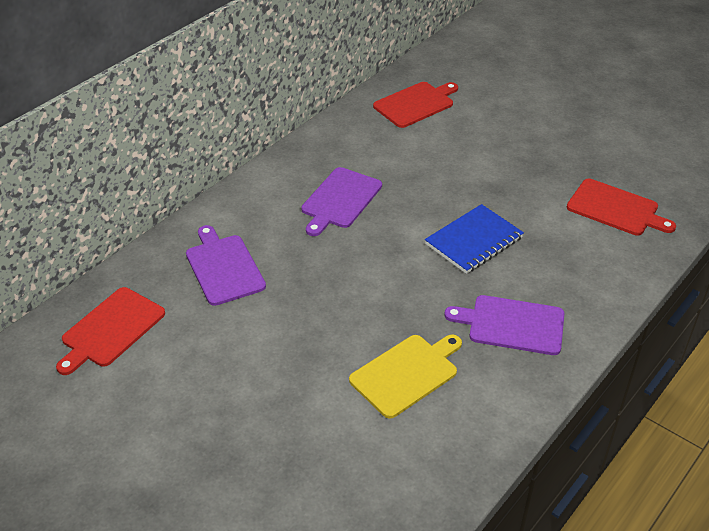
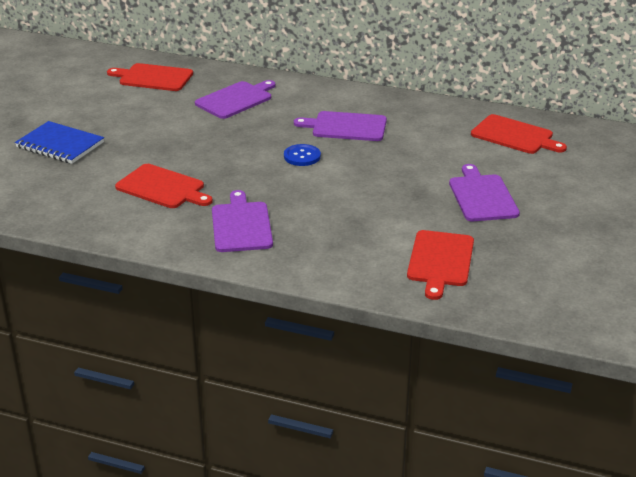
camera: 70 degrees right, 10 degrees down
(387, 246) = (302, 156): none -> blue button
(406, 374) = (162, 188): yellow cutting board -> red cutting board
(473, 241) = (336, 193): blue notebook -> blue notebook (60, 145)
(516, 154) = (482, 196): none -> purple cutting board

